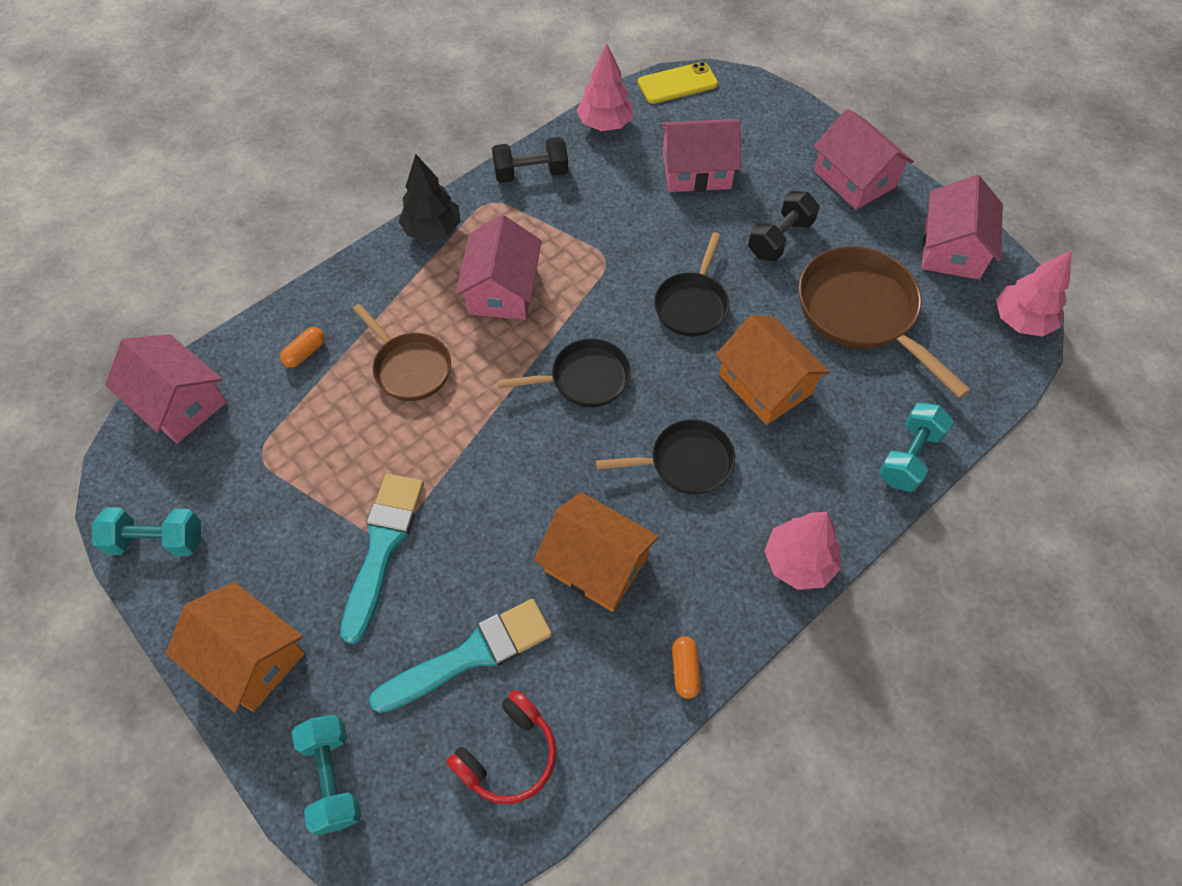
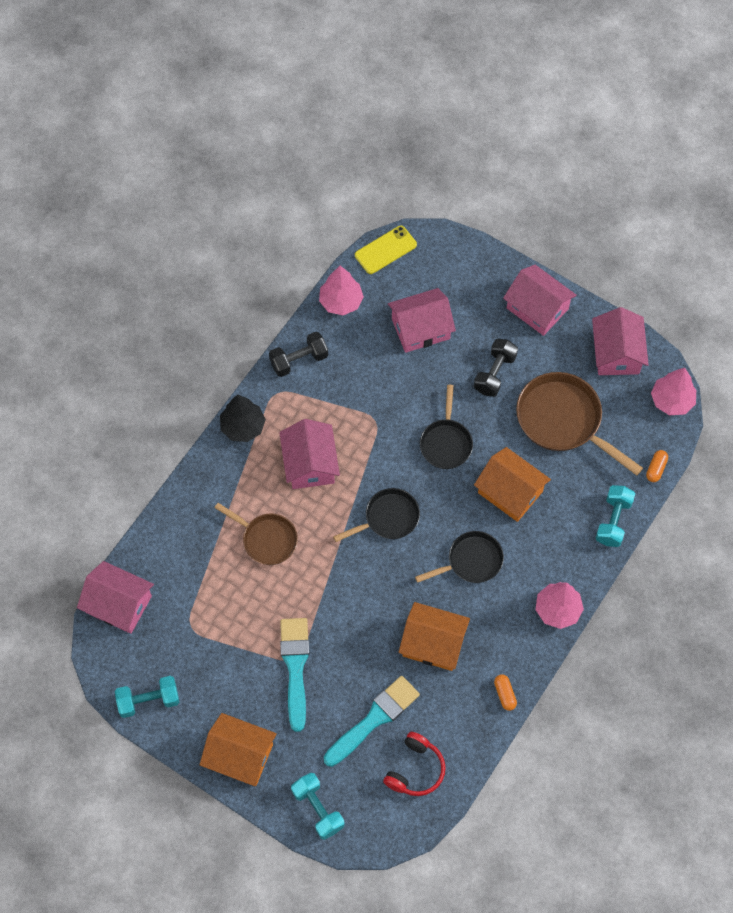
camera: 15 degrees left, 5 degrees up
(305, 353) = (190, 546): orange capsule -> orange capsule (656, 469)

